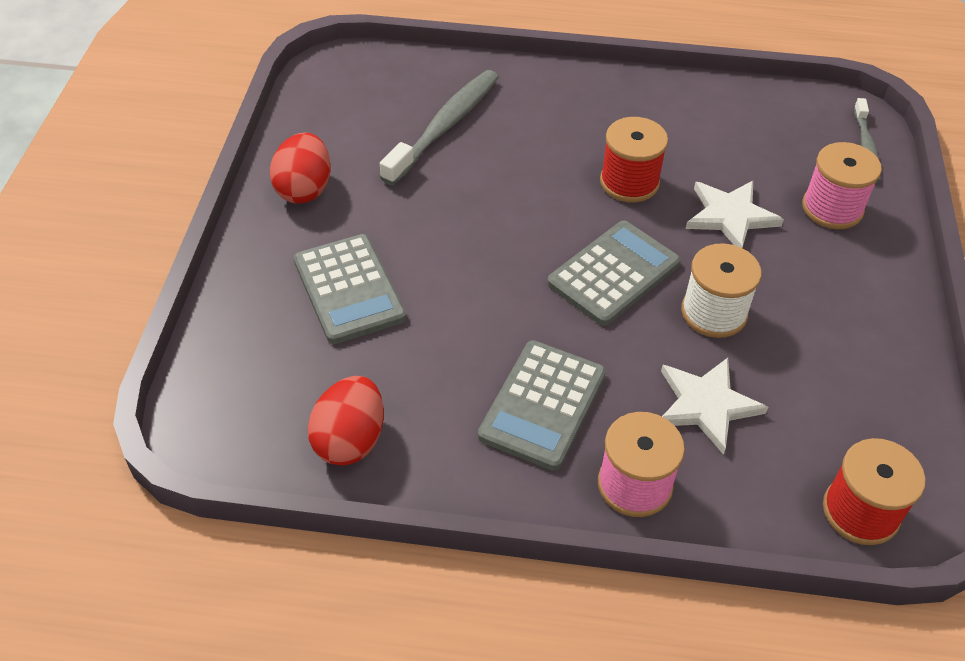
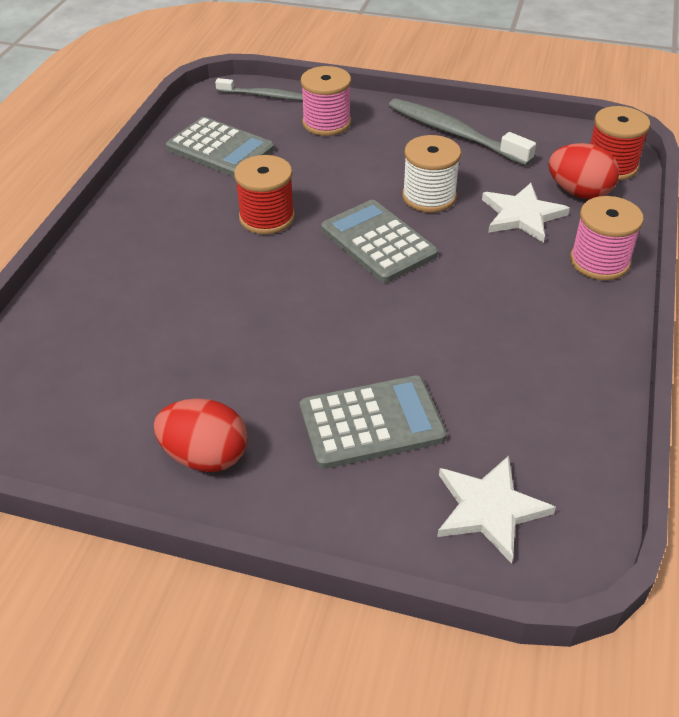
camera: 80 degrees left, 5 degrees down
(350, 440) = (566, 431): red egg -> red egg (579, 192)
(444, 127) = (142, 330): grey toothbrush -> grey toothbrush (454, 133)
(542, 405) = (523, 301): grey calculator -> grey calculator (220, 149)
(730, 216) = (323, 171): white star -> white star (489, 509)

